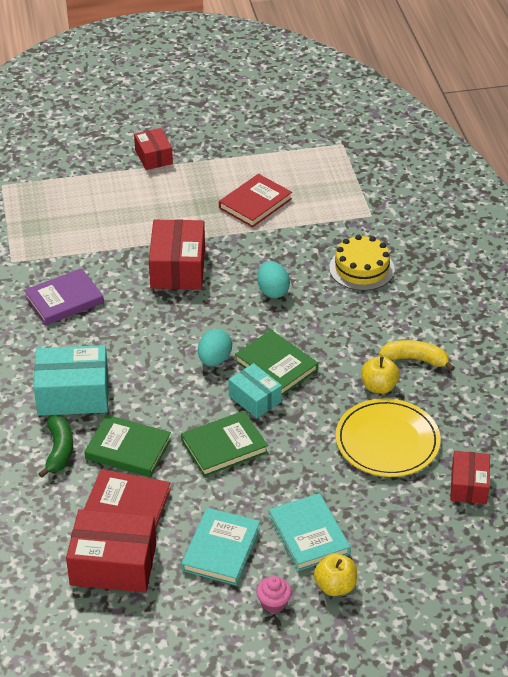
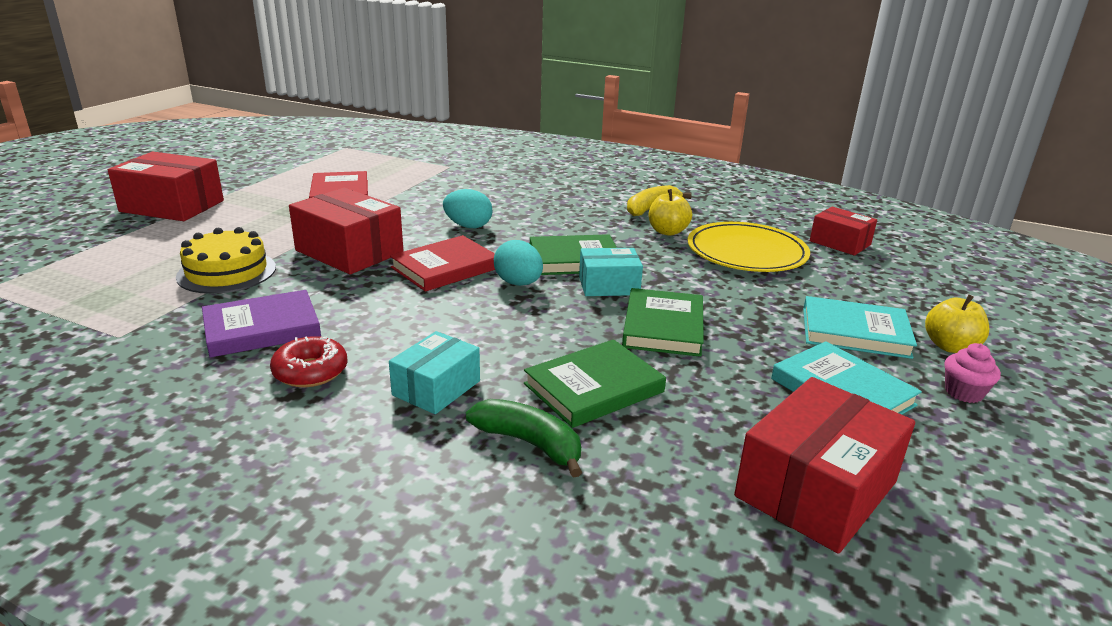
camera: 55 degrees left, 15 degrees down
(45, 344) = (310, 371): none -> red donut
(64, 300) = (262, 328): purple book -> purple book turned 60 degrees clockwise
(73, 394) = (436, 388): turquoise box -> turquoise box, size x0.61
(127, 503) = (697, 427): red book -> red book (445, 268)
(153, 157) = (172, 206): red box -> red box, size x1.65
(361, 268) = (506, 189): yellow cake -> yellow cake (227, 272)

